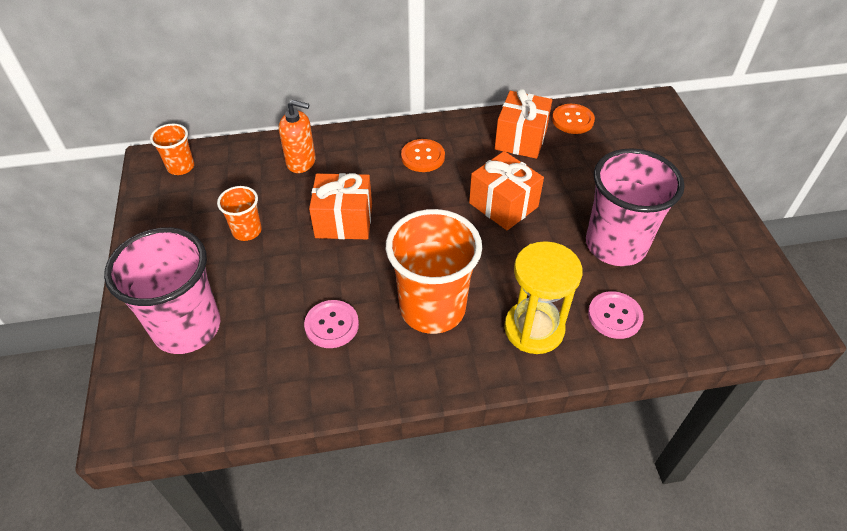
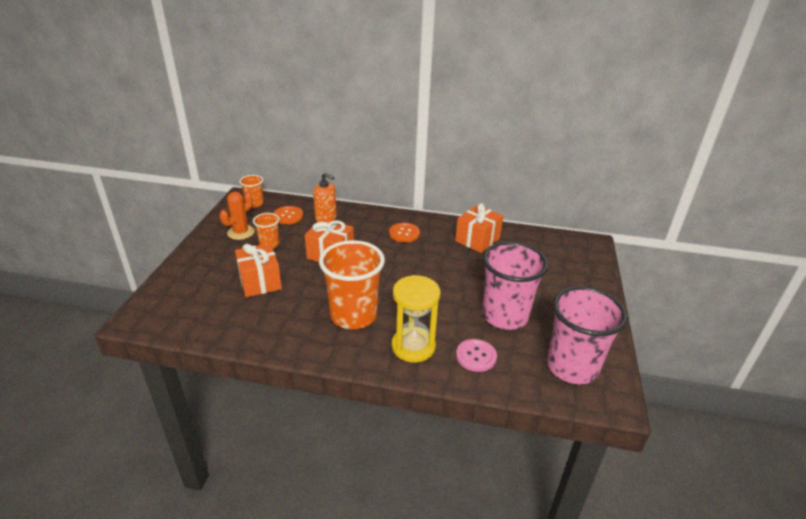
camera: 20 degrees right, 15 degrees down
(187, 327) = (202, 283): pink cup -> pink cup (572, 367)
(191, 223) = (241, 232): none -> orange cactus
(332, 325) = (285, 306): pink button -> none
(503, 205) = (440, 272): orange gift -> orange gift (260, 282)
(572, 120) = (522, 238): orange button -> orange button (288, 216)

